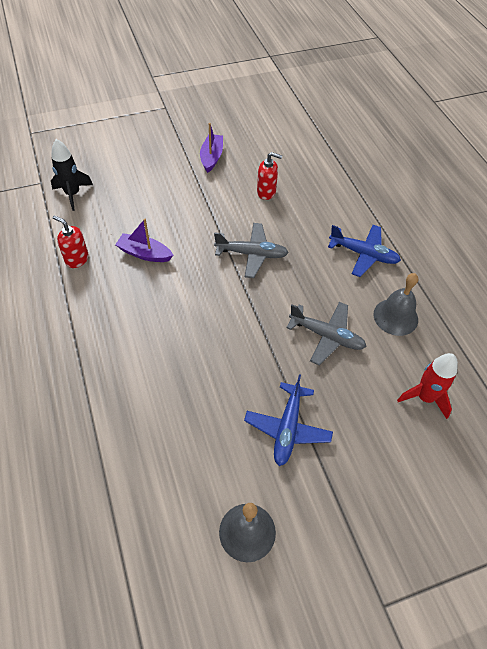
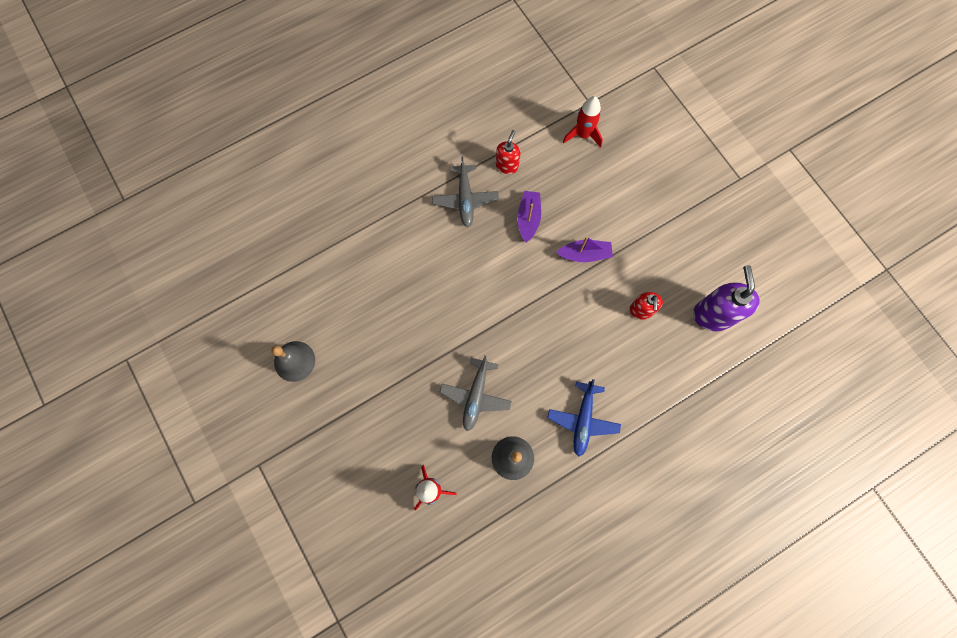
camera: 80 degrees right, 20 degrees up
(73, 194) = (583, 135): black rocket -> red rocket
(211, 157) = (675, 245): purple boat -> purple boat (584, 254)
(251, 254) = (553, 312): grey plane -> grey plane (465, 199)
(282, 150) = (713, 314): none -> purple soap dispenser
(287, 428) = (380, 376): blue plane -> none

